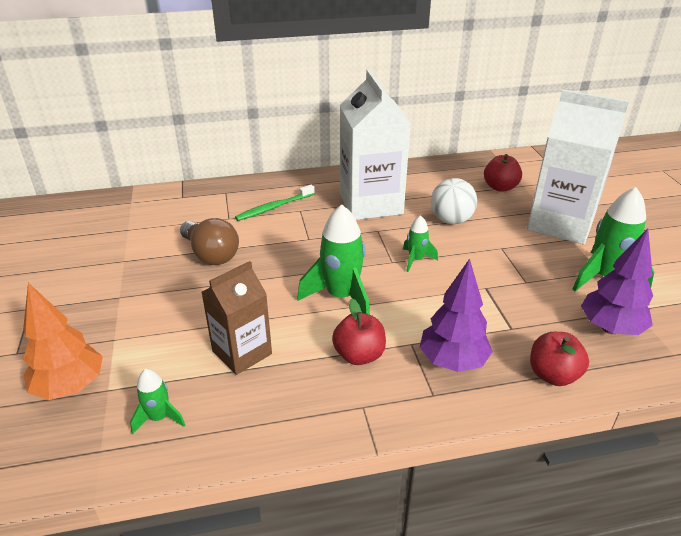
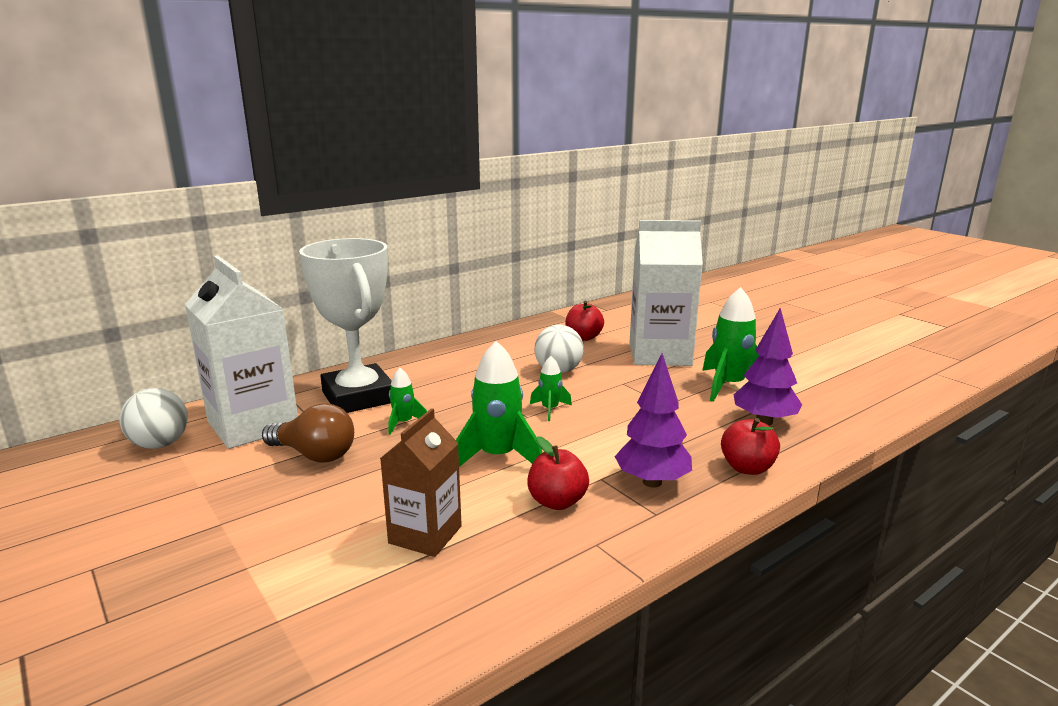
camera: 25 degrees left, 15 degrees down
(70, 387) = (221, 633): orange tree -> none
(120, 217) = (160, 444): none -> white ball
(159, 418) = (371, 626): green rocket -> green rocket (404, 423)
(274, 207) = (358, 397): green toothbrush -> white trophy
(371, 203) = (466, 373): white carton -> white carton (253, 425)

